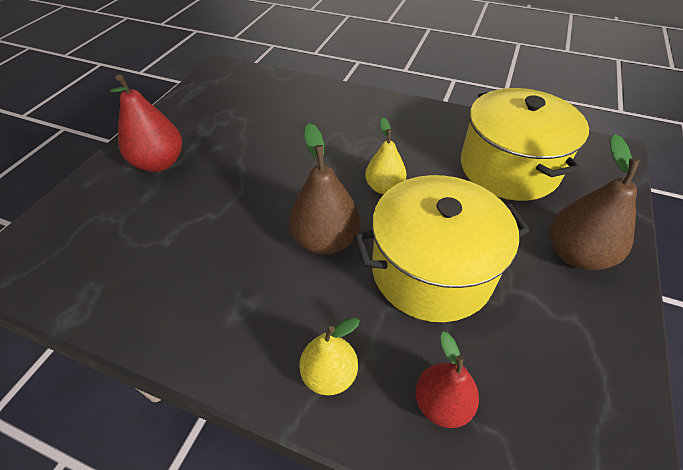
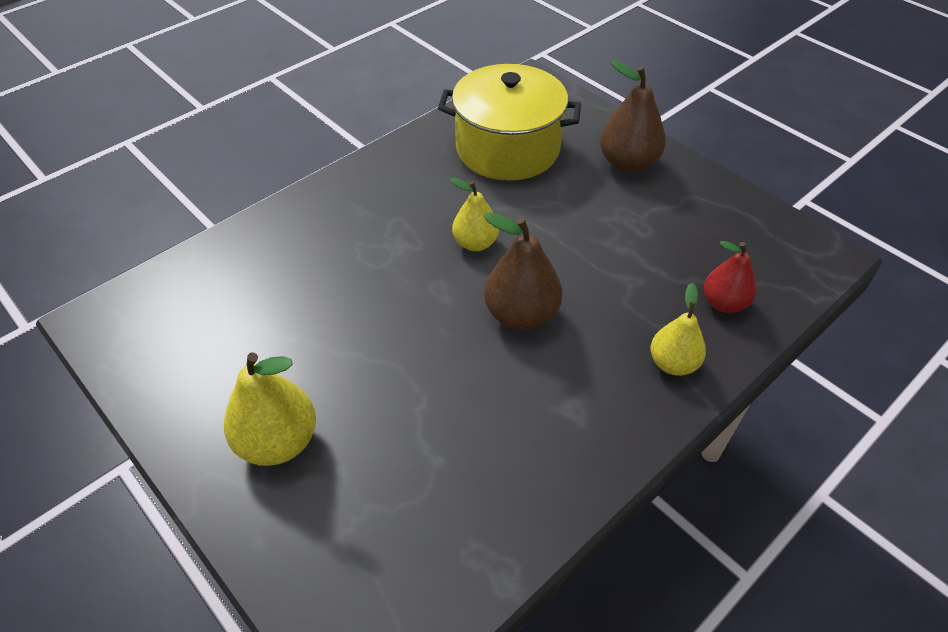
camera: 65 degrees left, 0 degrees up
(159, 163) = (278, 442): red pear -> yellow pear
(431, 270) = (599, 255): yellow pot -> none

